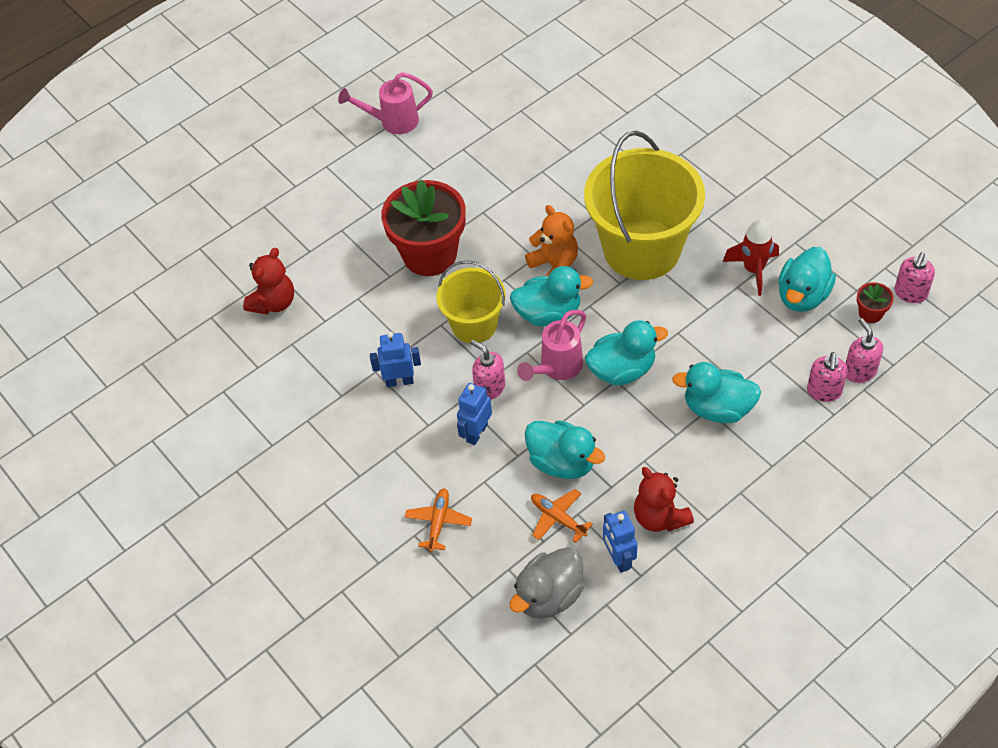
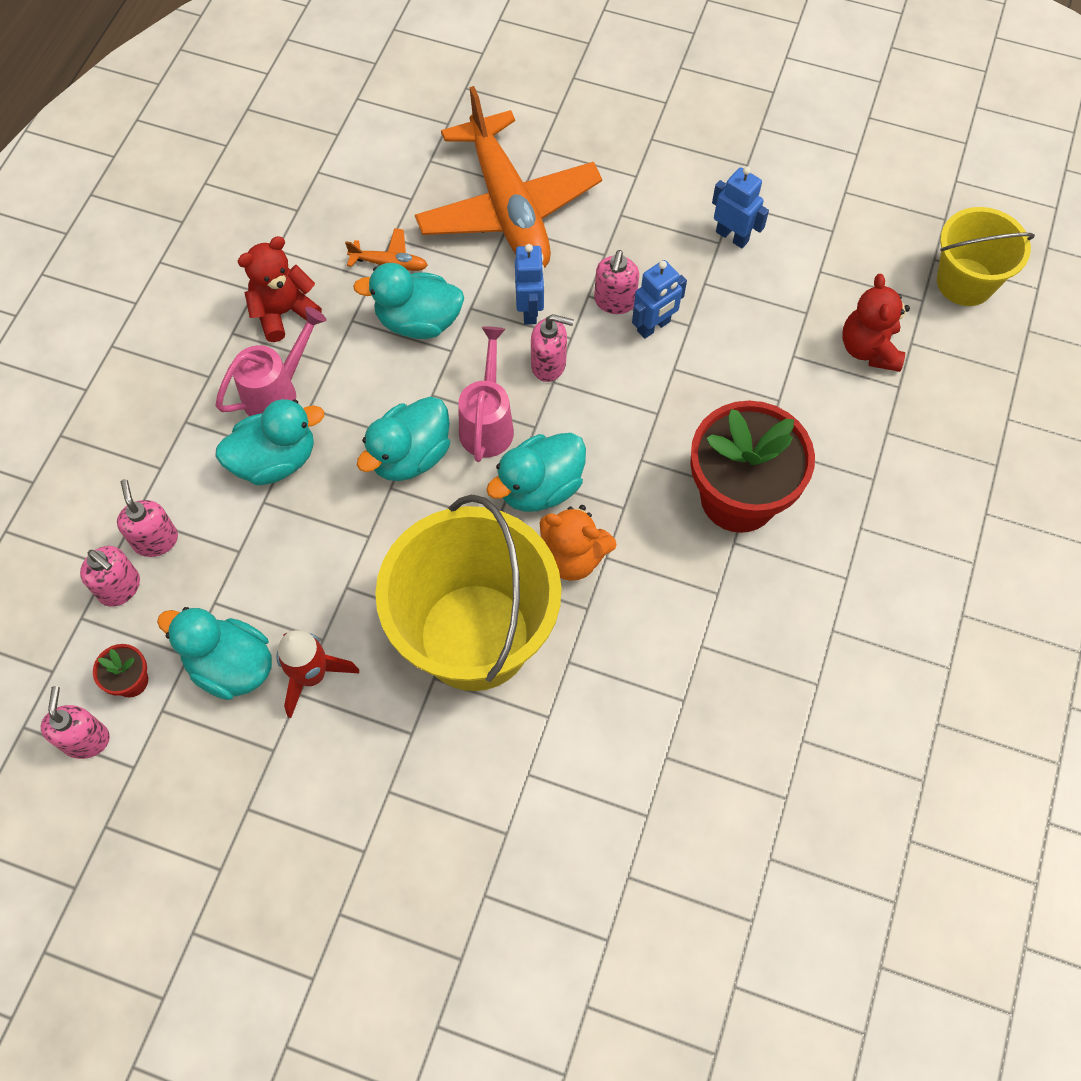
camera: 145 degrees right, 10 degrees up
(392, 122) = (948, 681): pink watering can -> pink watering can (278, 391)
(413, 411) = (614, 301): none -> pink soap dispenser
(438, 522) = (508, 208): orange plane -> orange plane, size x2.49
(474, 325) = (618, 430): yellow bucket -> yellow bucket (965, 282)
(549, 596) = (356, 192): grey duck -> none
(619, 559) = (306, 254): blue robot -> blue robot (732, 236)
(660, 517) = (283, 312): red teddy bear -> red teddy bear turned 60 degrees counterclockwise
(802, 296) = (230, 666): turquoise duck -> turquoise duck turned 60 degrees counterclockwise

